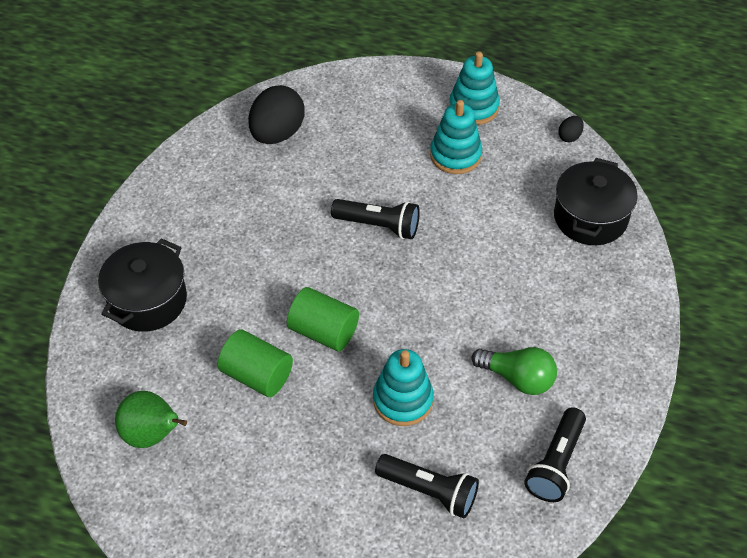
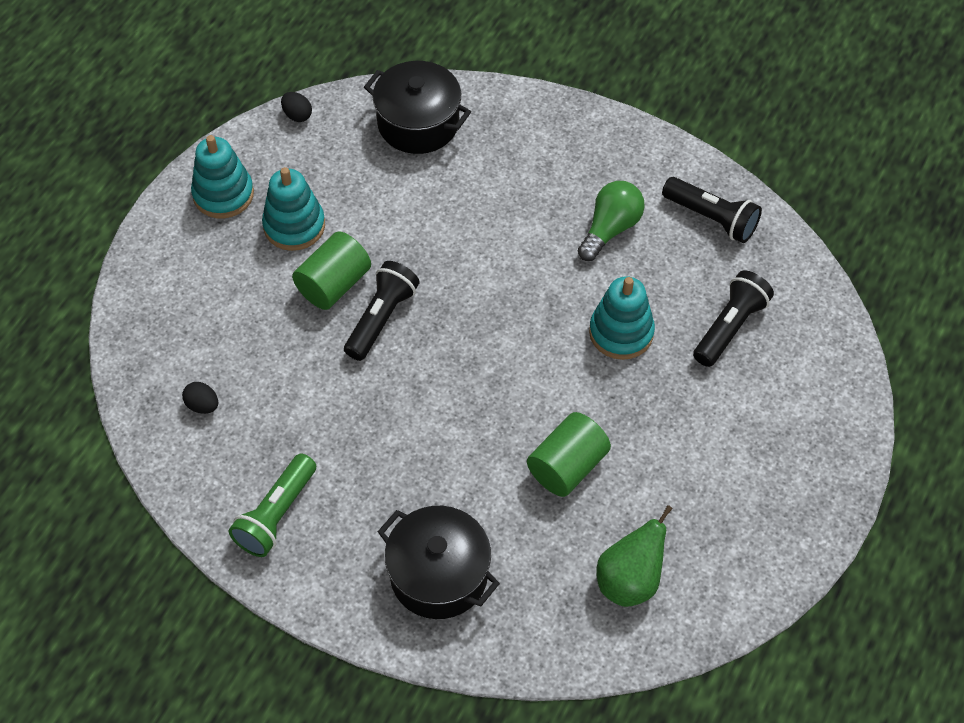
camera: 80 degrees left, 5 degrees up
(190, 193) = (276, 515): none -> green flashlight
(277, 133) = (202, 405): black egg -> black egg, size x0.44
(323, 331) = (520, 394): green cylinder -> green cylinder (334, 284)

